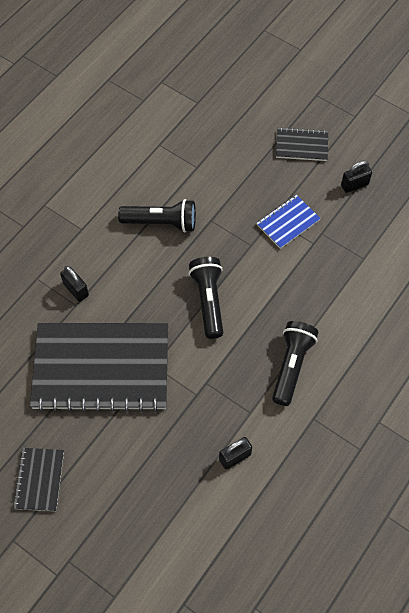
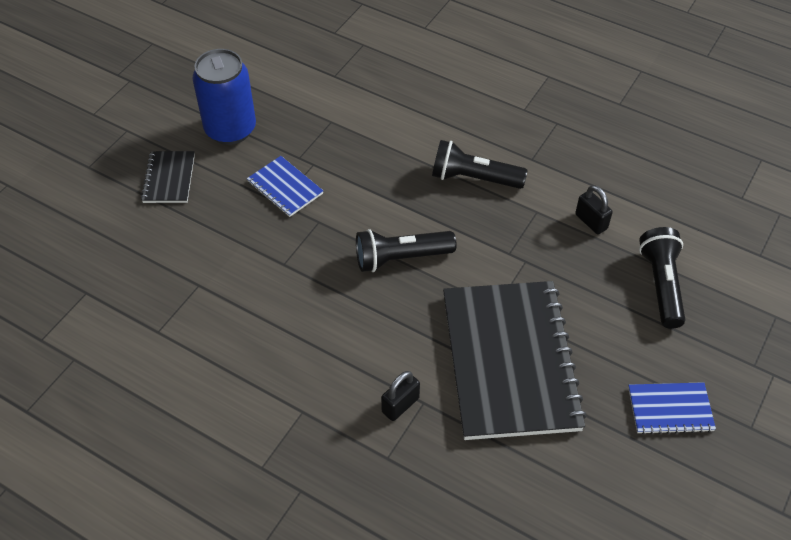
camera: 95 degrees left, 10 degrees down
(39, 480) = (670, 409): black notebook -> blue notebook
(161, 222) = (289, 316): black flashlight -> black flashlight (661, 284)
(354, 185) = (230, 129): black padlock -> blue can

